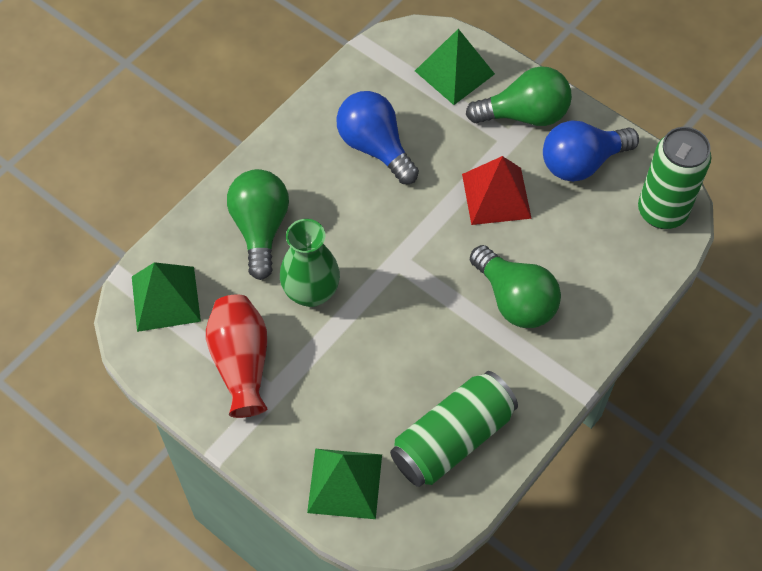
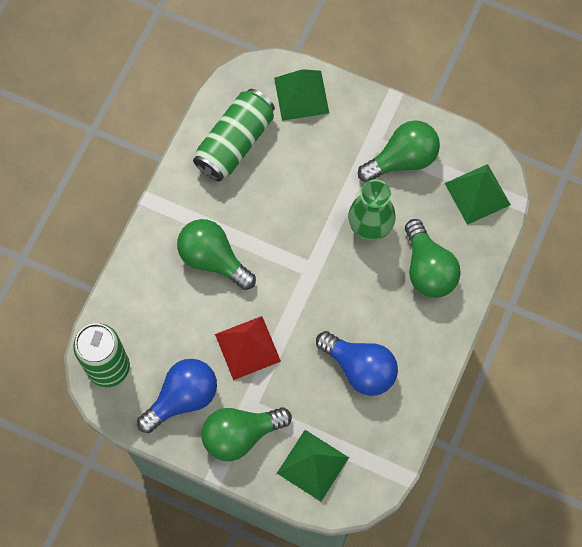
camera: 165 degrees right, 10 degrees up
(241, 363) = (402, 159): red vase -> green light bulb

